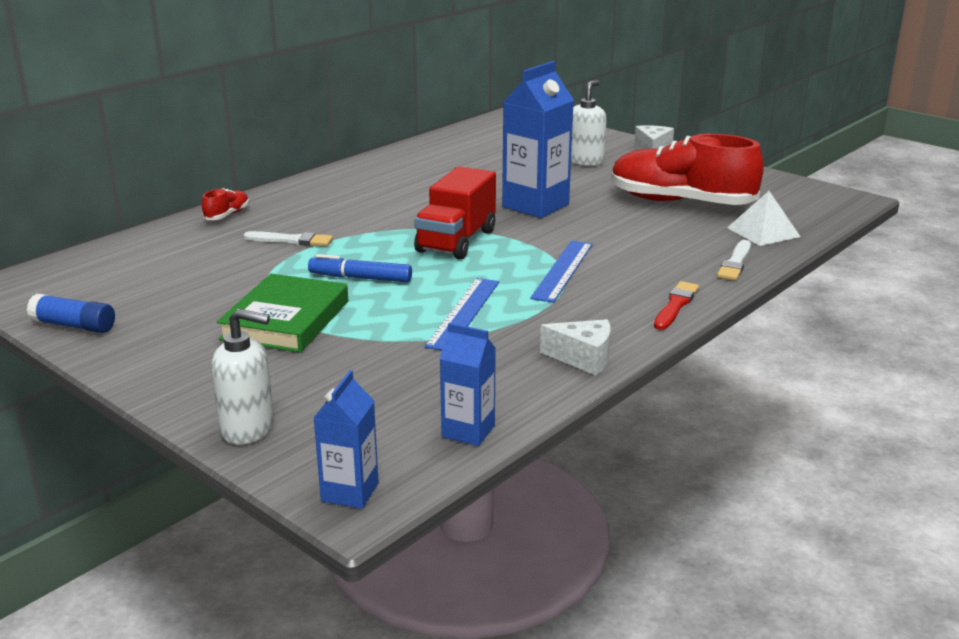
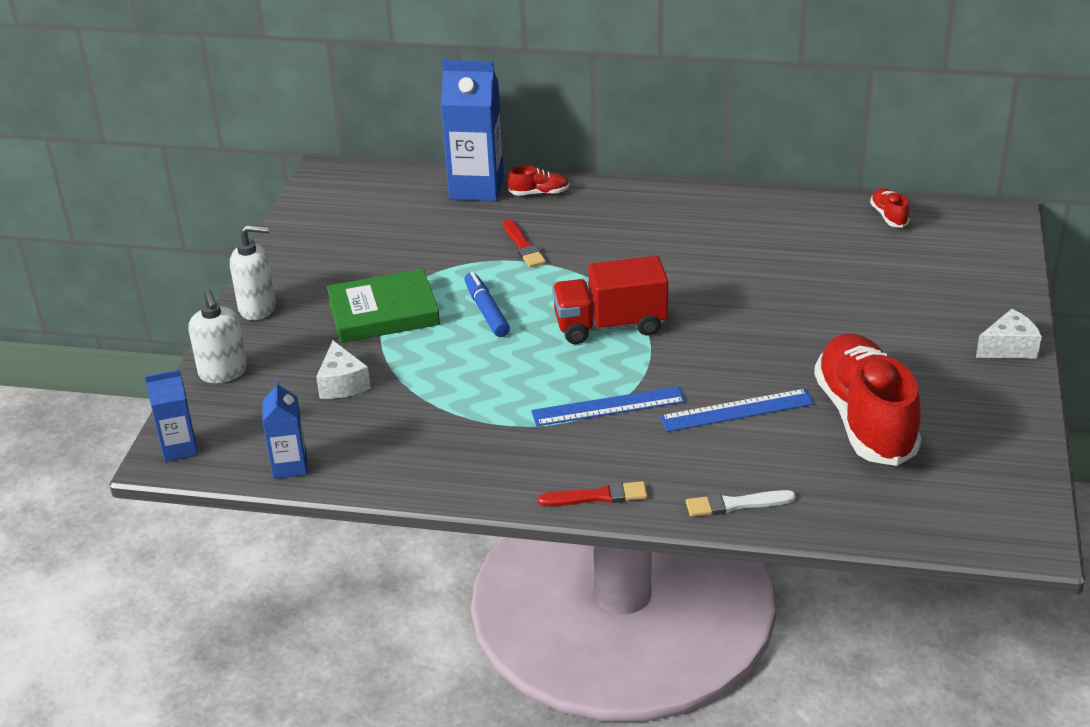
camera: 60 degrees right, 10 degrees up
(74, 326) = (297, 234): blue glue stick -> none
(291, 240) = (523, 246): white brush -> red brush
(464, 135) = (888, 216): none -> red shoe
(464, 313) = (472, 388): blue ruler -> blue ruler (737, 410)
(535, 206) = (745, 334): blue carton -> blue carton (476, 188)
(583, 358) = (447, 479): white cheese -> white cheese (342, 384)
(585, 161) = (911, 317): white soap dispenser -> white soap dispenser (258, 308)
(763, 232) = (843, 500): white pyramid -> none

